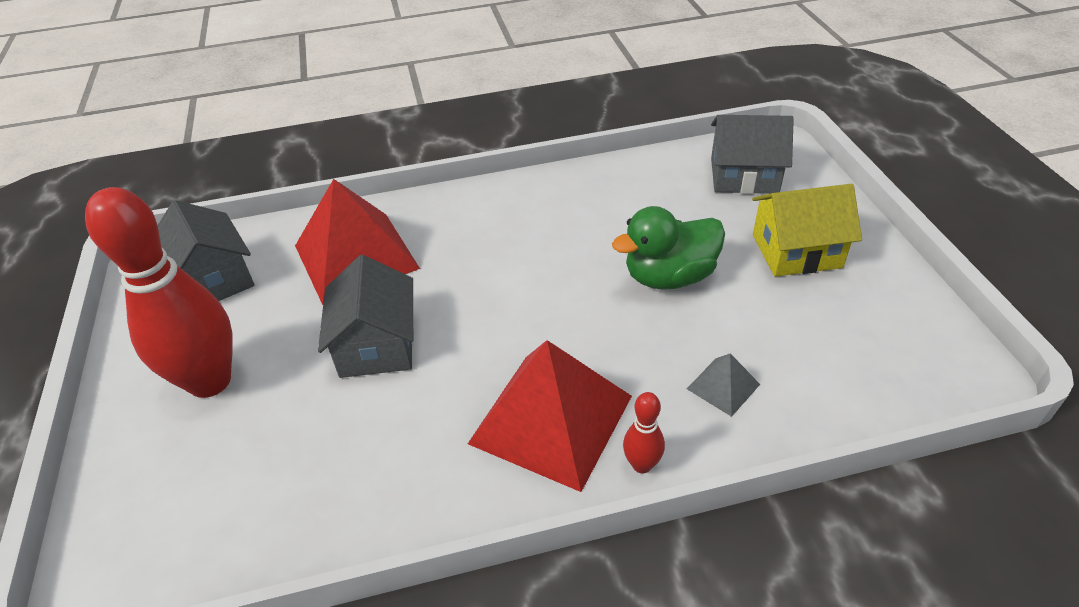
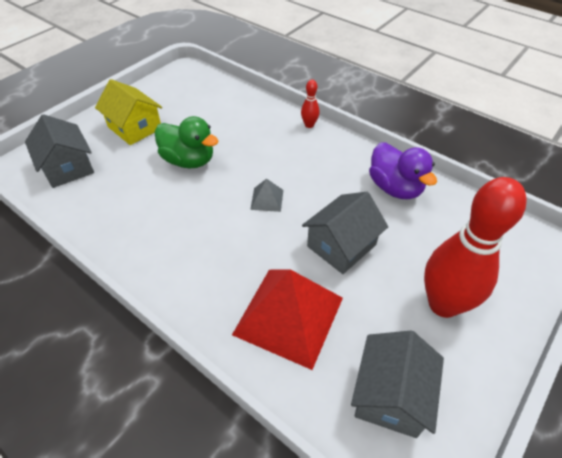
camera: 130 degrees left, 5 degrees up
(391, 476) = (395, 188): none -> purple duck
(551, 419) = (315, 157): red pyramid -> none
(723, 386) = (248, 120): grey pyramid -> grey pyramid (267, 199)

